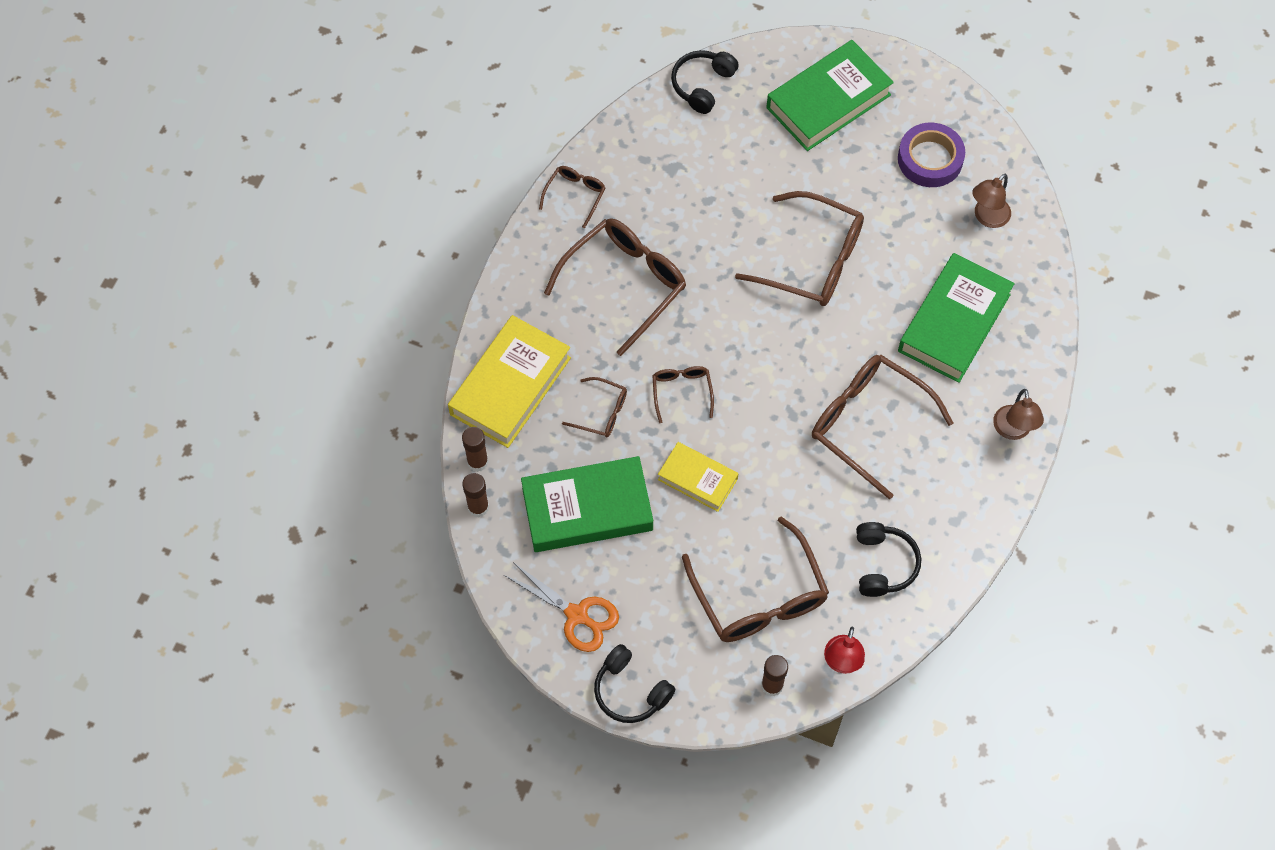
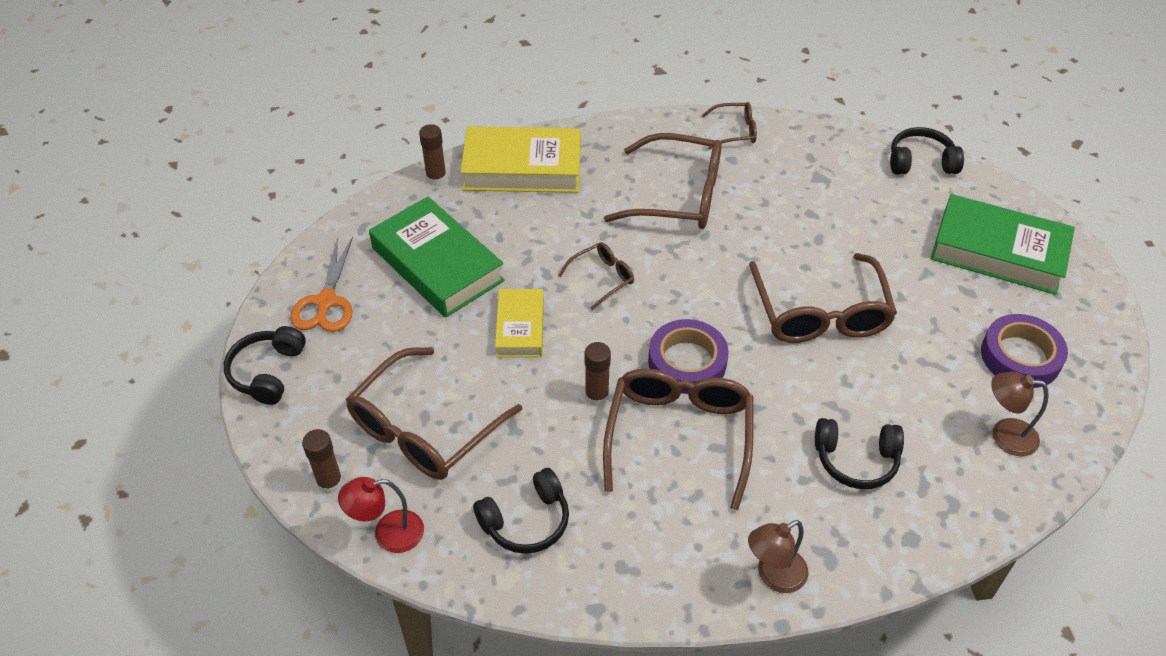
camera: 60 degrees right, 15 degrees down
(478, 507) = (393, 196): brown glue stick -> brown glue stick (596, 396)
(601, 412) = (540, 234): brown glasses -> none
(804, 379) = (687, 362): none -> purple tape
(954, 322) = (856, 460): green book -> black headphones

